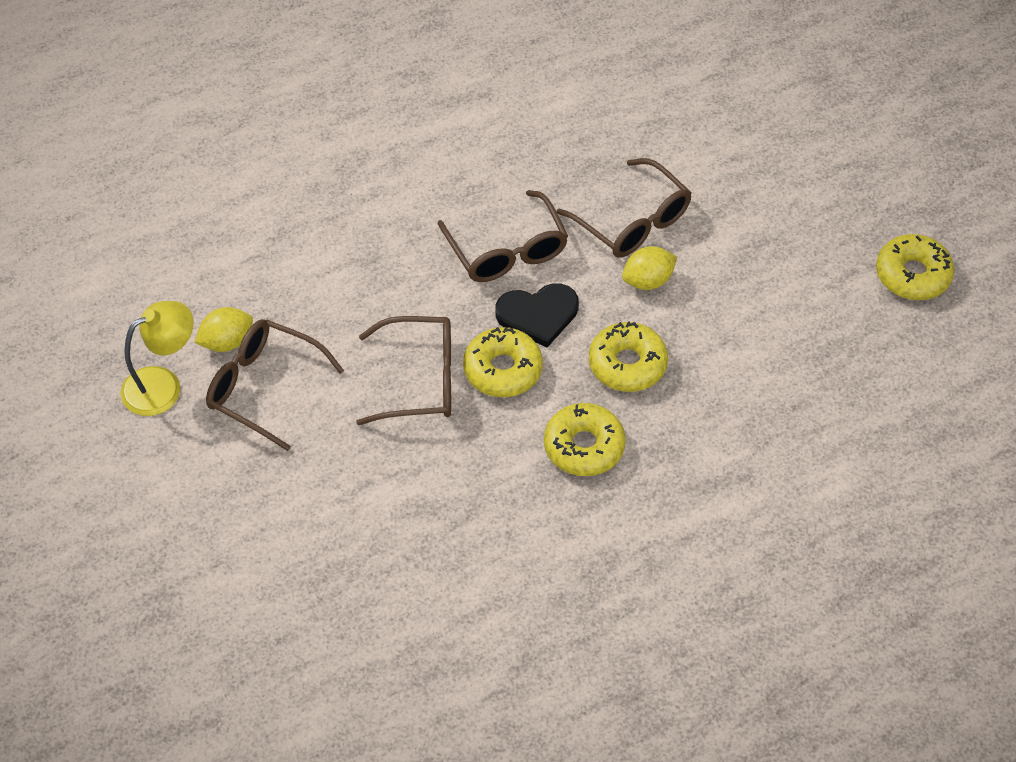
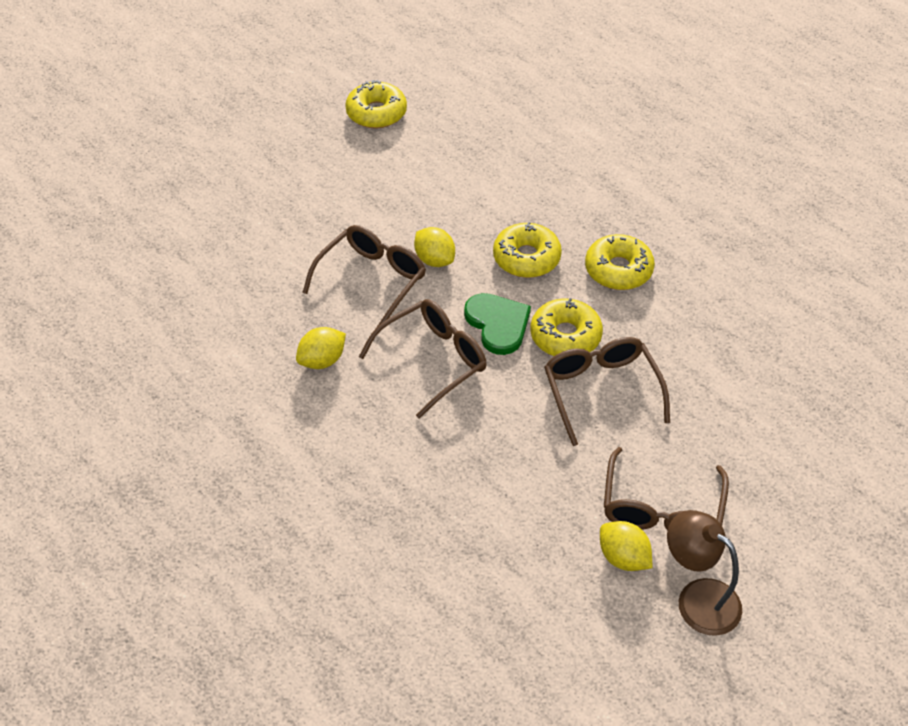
camera: 105 degrees left, 5 degrees down
(163, 385) = (697, 598): yellow lamp -> brown lamp
(536, 165) = (322, 360): none -> yellow lemon
(538, 315) = (498, 324): black heart -> green heart

